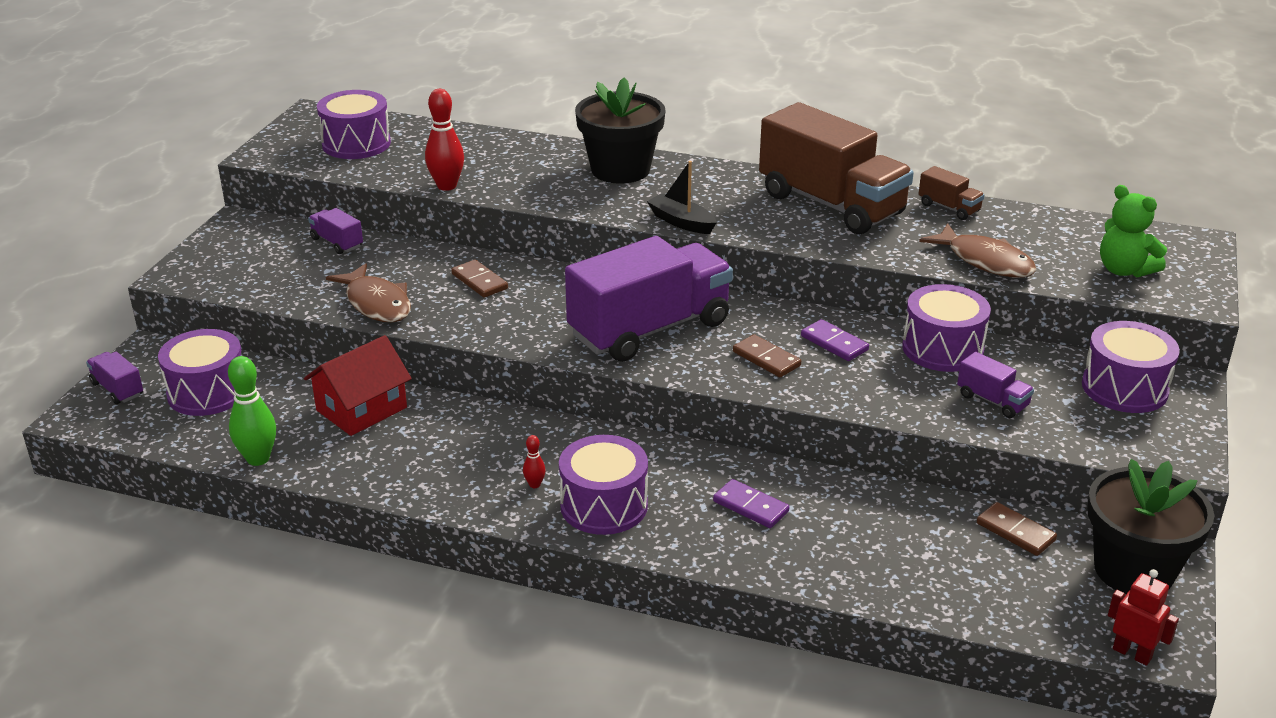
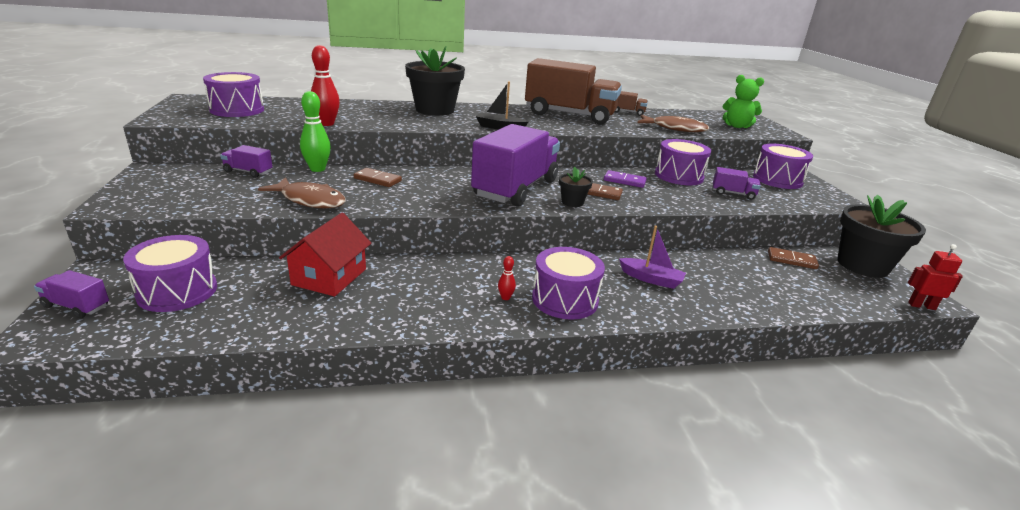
camera: 30 degrees left, 5 degrees down
(258, 459) = (261, 330): green bowling pin -> green bowling pin (317, 169)
(706, 368) = (572, 202): none -> black flower pot
(750, 506) = (651, 279): purple domino -> purple boat

